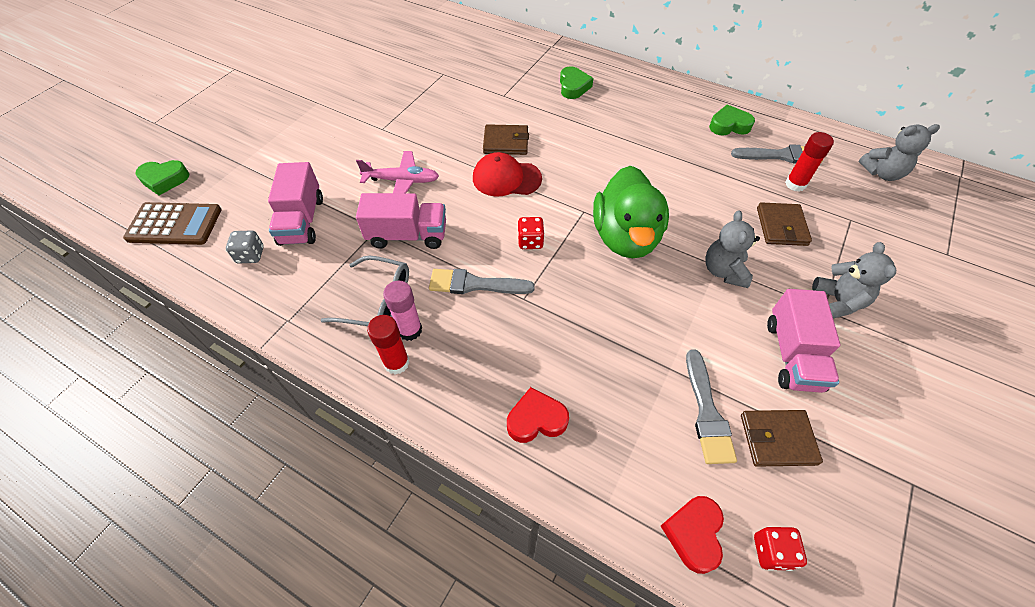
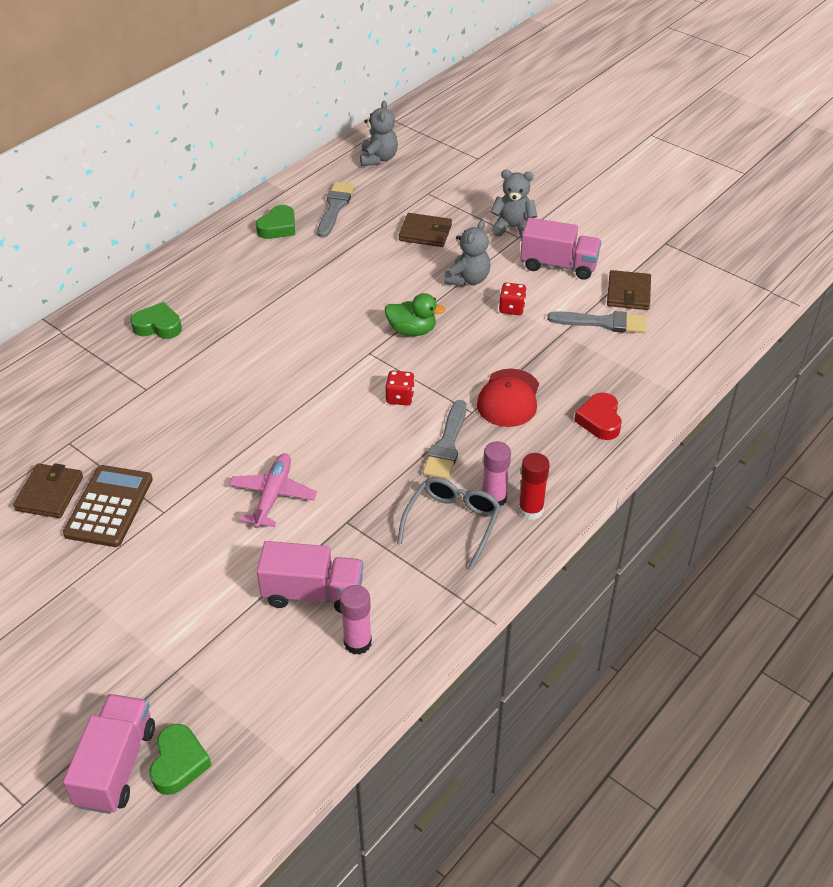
camera: 80 degrees left, 10 degrees down
(174, 224) = (278, 735): brown calculator -> brown calculator (109, 506)
(250, 255) = (357, 642): grey dice -> pink glue stick
(407, 235) = (365, 494): pink truck -> pink truck (116, 766)
(506, 142) = (238, 397): brown wallet -> brown wallet (49, 493)
(506, 178) = (300, 404): red cap -> red cap (509, 398)
(625, 237) = (412, 330): green duck -> green duck, size x0.54
(693, 534) = (695, 352): red heart -> none
(724, 271) = (468, 279): grey teddy bear -> grey teddy bear turned 75 degrees counterclockwise
(729, 125) = (278, 227): green heart -> green heart turned 150 degrees counterclockwise
(772, 551) = (708, 318): red dice -> red dice (512, 308)
(795, 184) = (376, 210): red glue stick -> none

